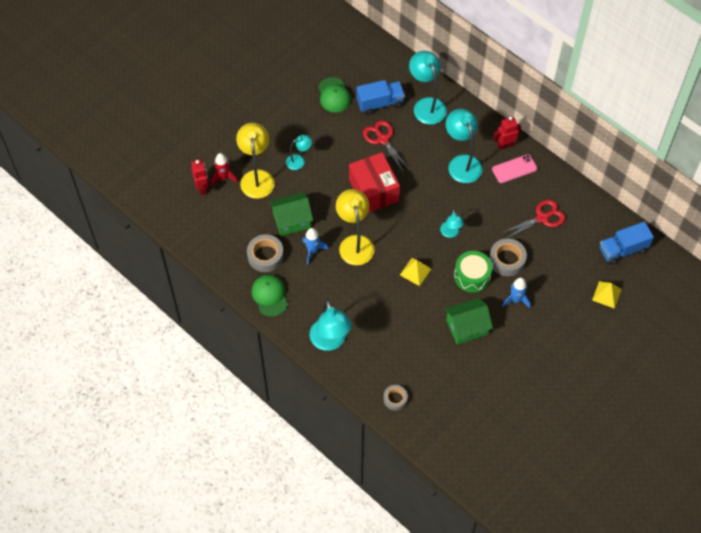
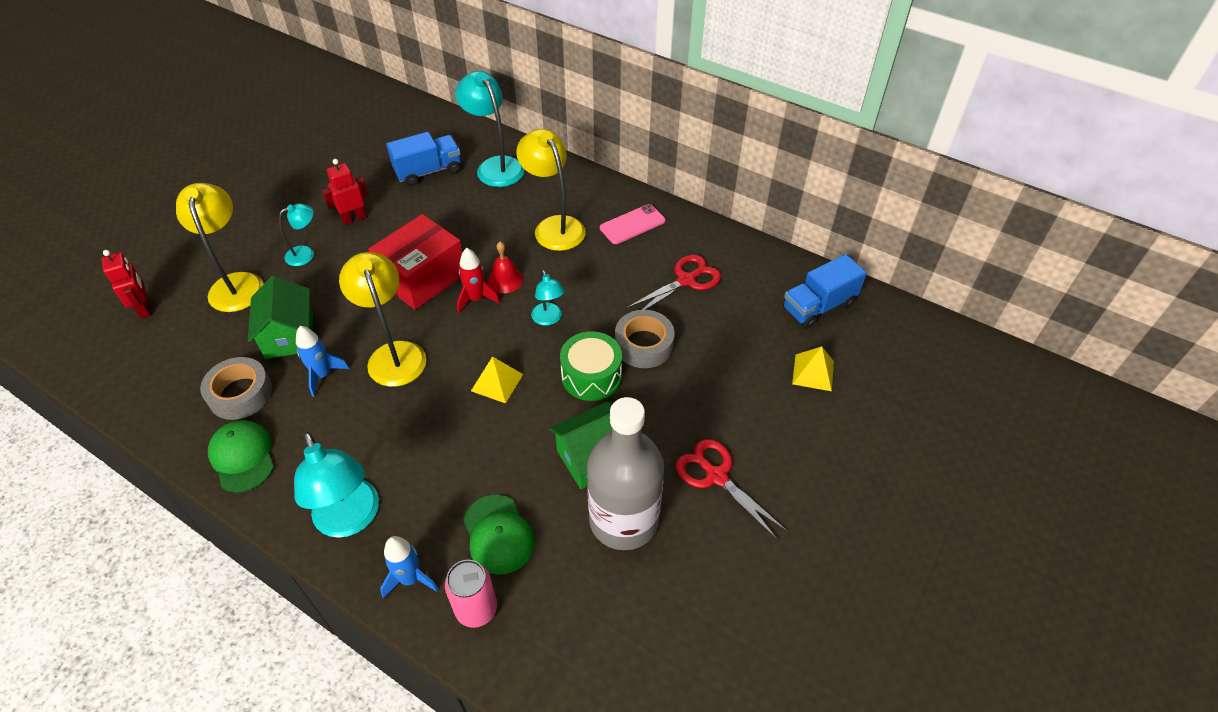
camera: 10 degrees left, 10 degrees down
(223, 177) = (182, 290): red rocket -> red rocket (476, 299)
(292, 220) = (289, 335): green house -> green house turned 75 degrees counterclockwise
(334, 95) = (361, 170): green cap -> green cap (498, 534)
(373, 190) = (422, 277): red box -> red box turned 75 degrees clockwise
(382, 139) = (434, 212): red scissors -> red scissors (716, 476)
(395, 399) = (476, 609): grey tape -> pink can
(426, 200) = (505, 280): none -> red bell
(462, 163) = (554, 226): turquoise lamp -> yellow lamp
(478, 365) = (623, 520): none -> grey bottle
(505, 145) = (614, 198): red robot -> red robot (354, 218)
(516, 300) = (669, 401): blue rocket -> blue rocket (410, 579)

